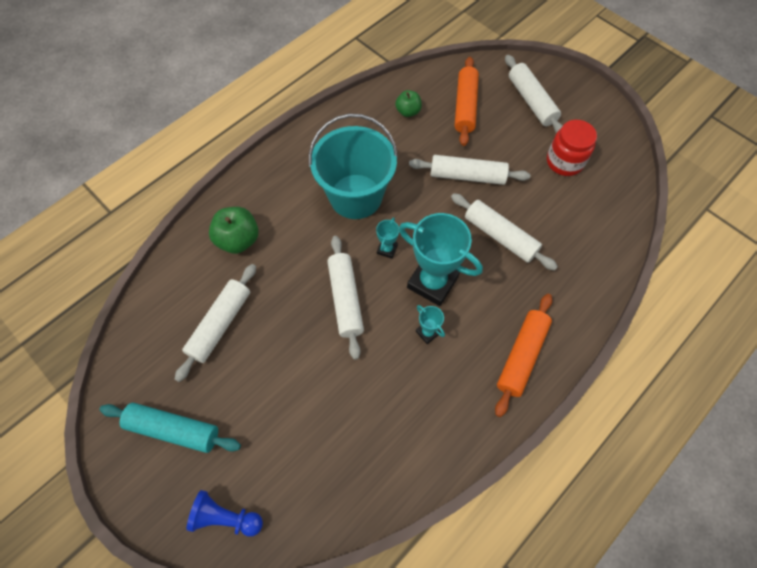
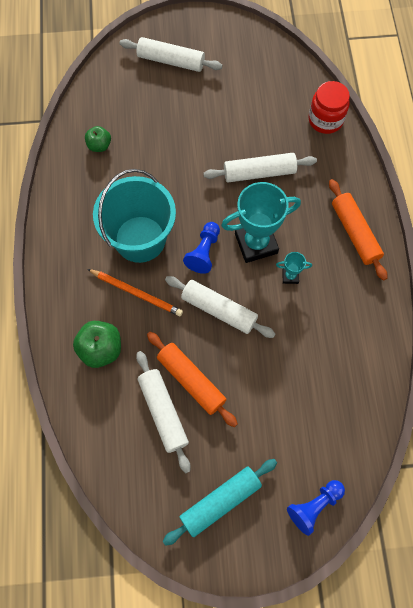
camera: 50 degrees left, 5 degrees up
(307, 228) = (136, 293): none -> orange pencil
(387, 249) = (204, 252): turquoise trophy -> blue pawn
(465, 106) = (133, 105): orange rolling pin -> orange rolling pin (191, 380)
(467, 176) = (193, 153): white rolling pin -> none
(564, 162) = (239, 85): red jar -> red jar (325, 120)

